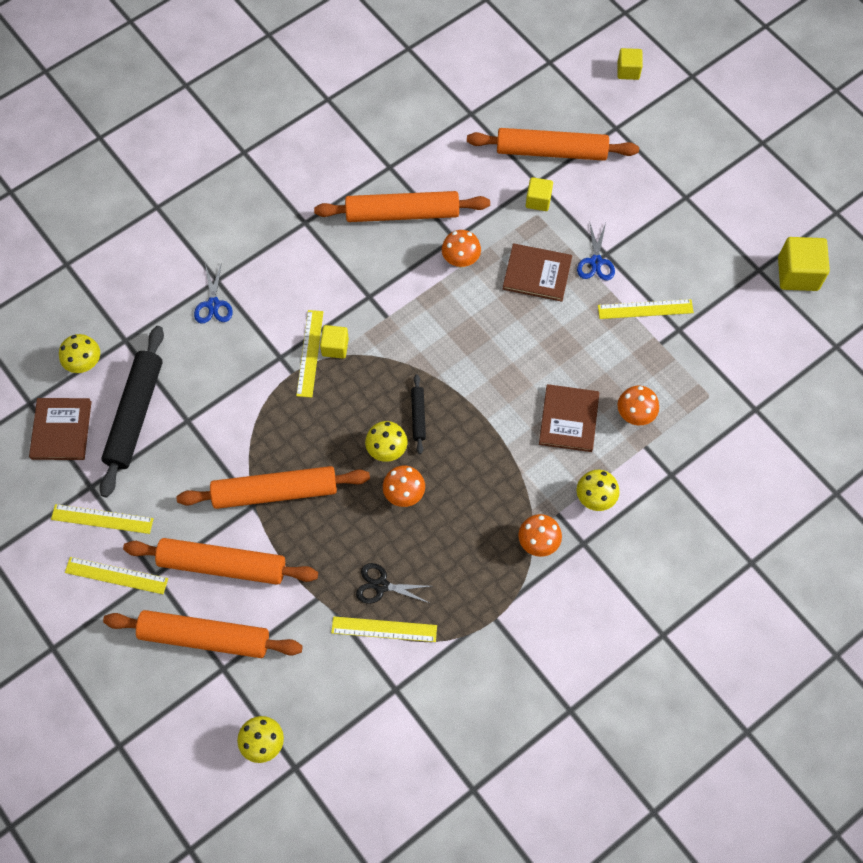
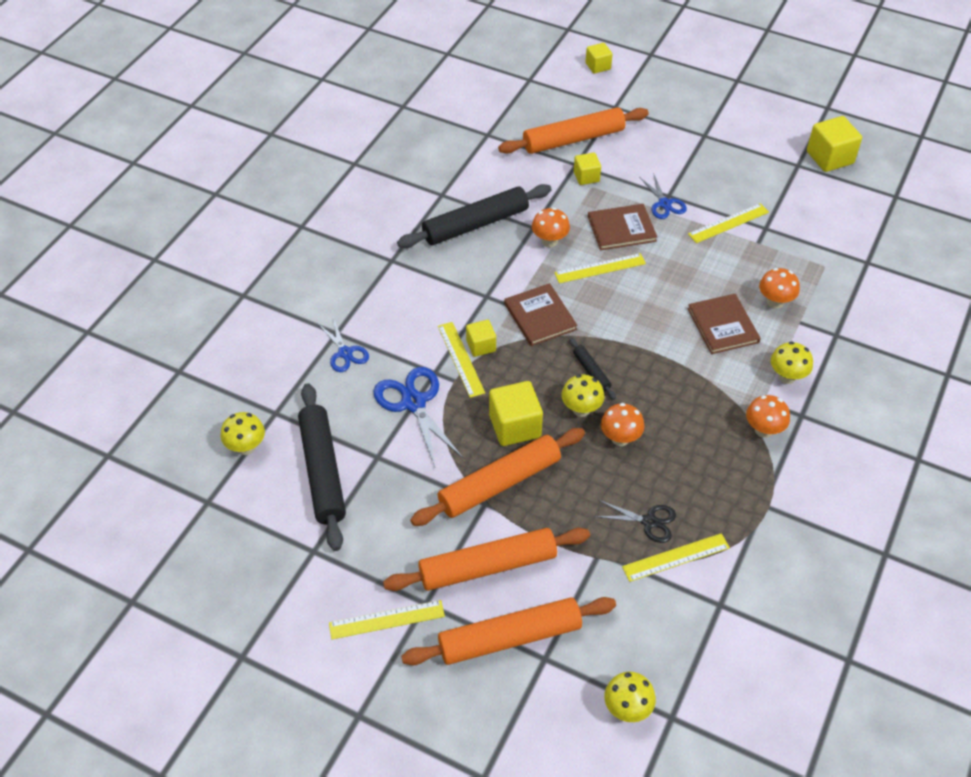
camera: 25 degrees left, 15 degrees down
(61, 430) = (254, 513): brown book -> brown book (540, 316)
(102, 519) = (342, 574): yellow ruler -> yellow ruler (600, 268)
(245, 380) = (414, 403): none -> blue scissors
(319, 442) = (515, 426): none -> yellow cube
(381, 585) = (649, 521): black scissors -> black scissors turned 150 degrees counterclockwise
(402, 213) = (476, 224): orange rolling pin -> black rolling pin

